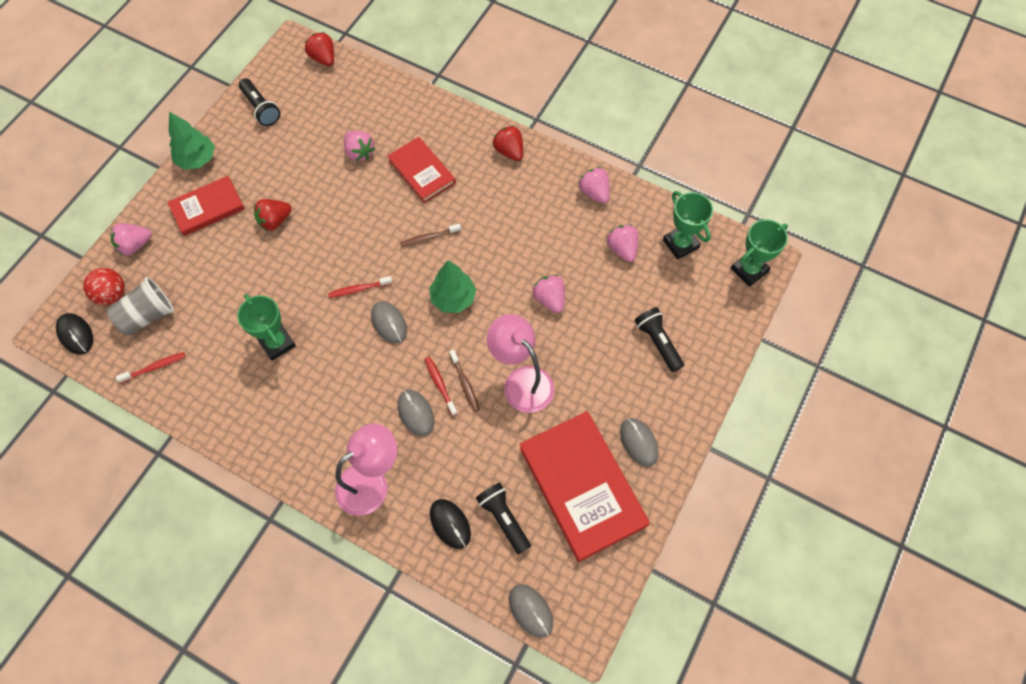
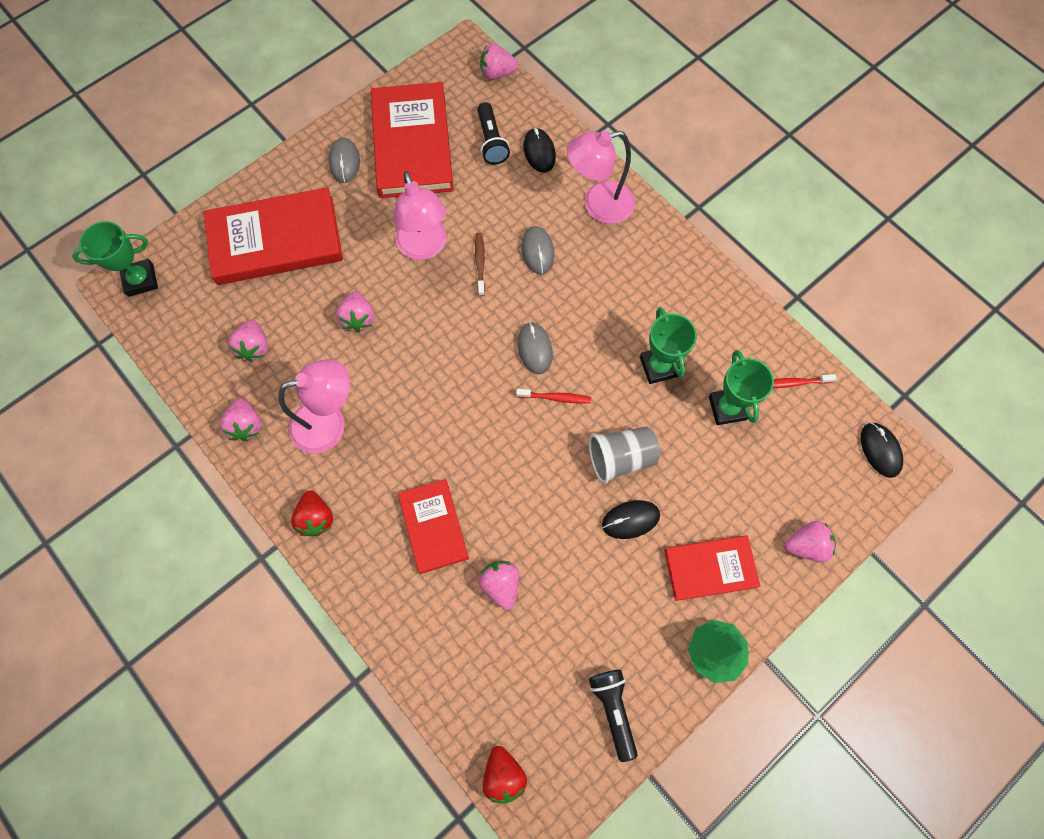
camera: 160 degrees left, 5 degrees up
(112, 294) = (836, 486): red ball -> none
(147, 315) = (797, 446): grey cup -> grey cup (620, 458)
(275, 221) = (630, 520): red strawberry -> black mouse
(429, 238) = (457, 433): brown toothbrush -> none
(440, 385) = (505, 269): red toothbrush -> none
(453, 298) = (458, 353): green tree -> none
(530, 610) = (497, 73): grey mouse -> pink strawberry
(532, 214) = (329, 423): none -> pink lamp
(658, 342) = (276, 240): black flashlight -> red book
(680, 244) = (191, 331): green trophy -> green trophy (727, 408)

